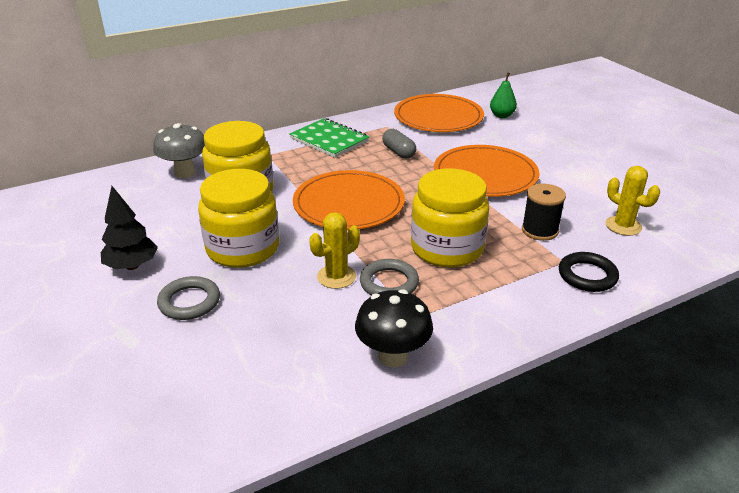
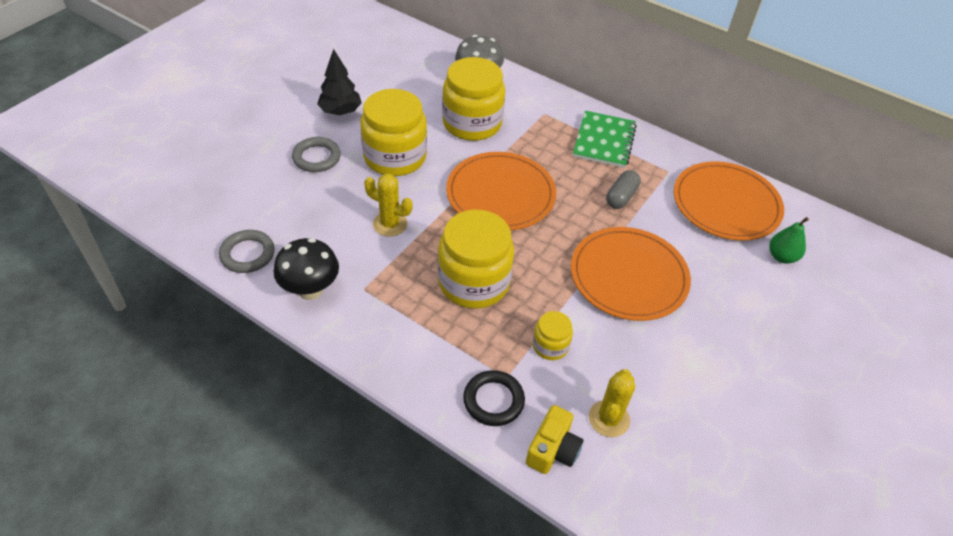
camera: 60 degrees right, 15 degrees up
(389, 283) = (400, 259): grey ring -> grey ring (247, 254)
(539, 230) = (550, 346): black spool -> yellow jar
(646, 260) = (552, 449): none -> yellow camera

